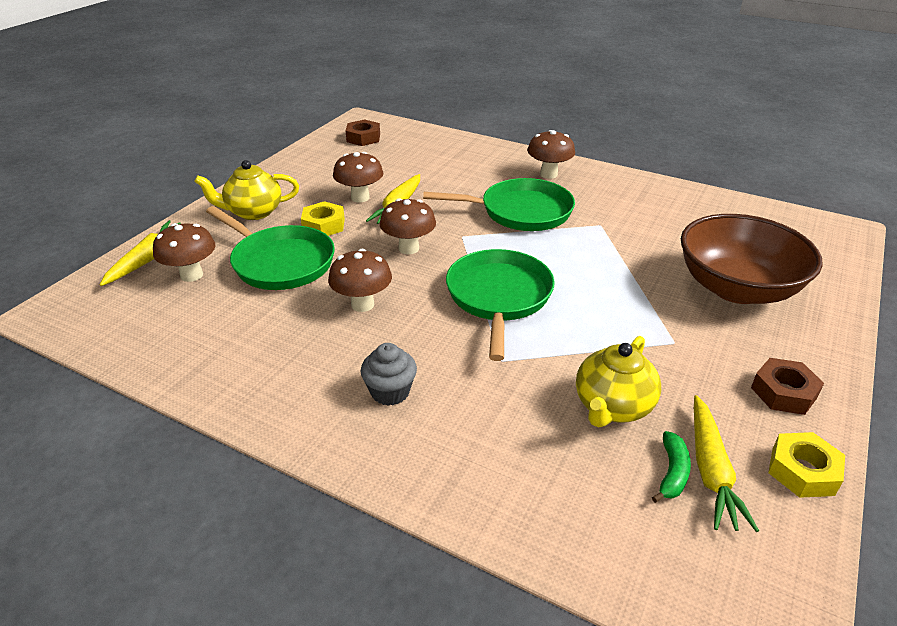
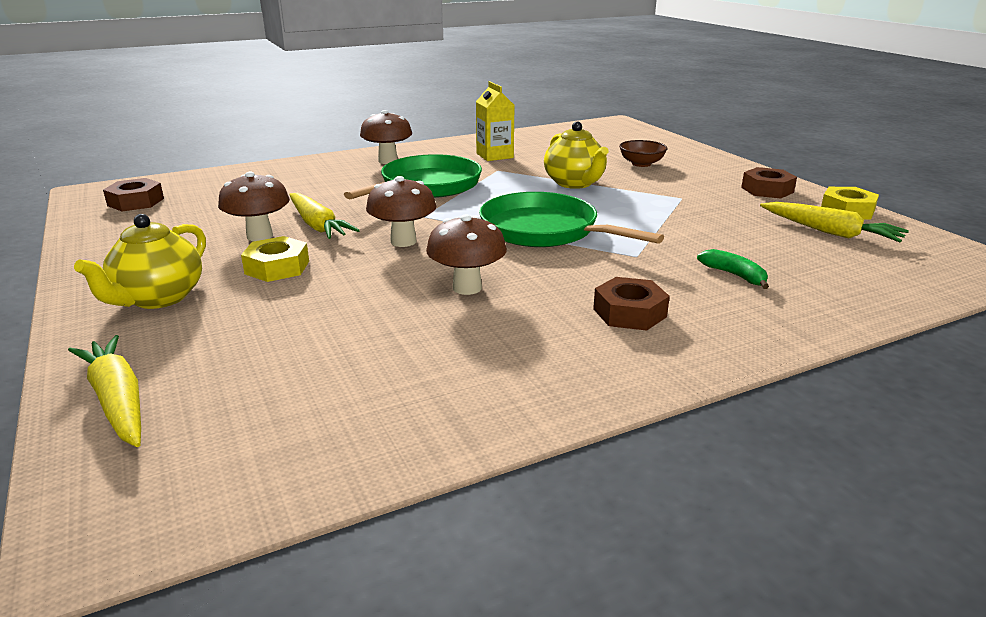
camera: 55 degrees left, 10 degrees down
(191, 275) = (228, 374): brown mushroom -> none
(280, 262) = (307, 310): green pan -> none
(390, 392) = (629, 313): grey cupcake -> brown nut
(612, 407) = (737, 237): yellow teapot -> yellow teapot (575, 183)
(633, 209) = (494, 156): none -> yellow carton
(672, 472) = (824, 243): green banana -> green banana (734, 275)
(736, 288) = (641, 164): brown bowl -> brown bowl, size x0.42

